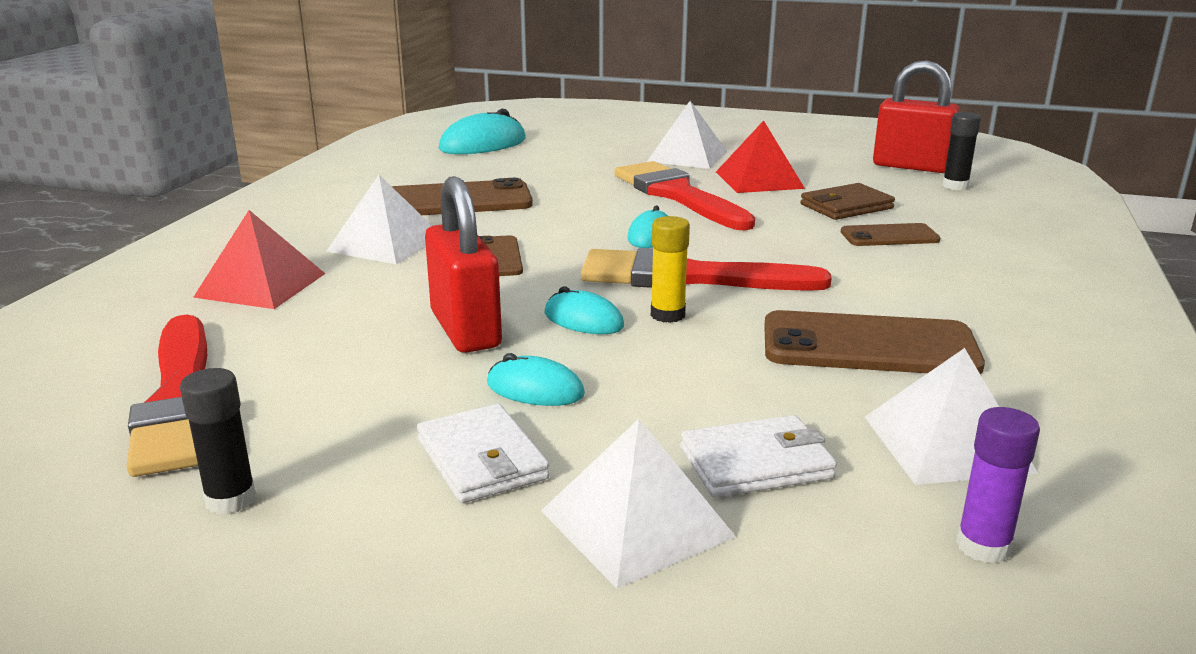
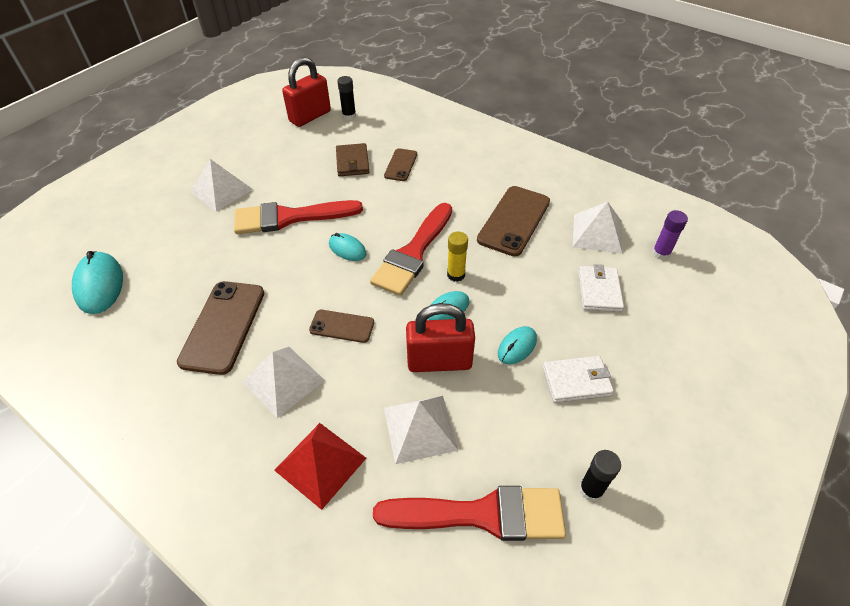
camera: 70 degrees left, 25 degrees up
(637, 523) = (634, 340): white pyramid -> white pyramid (420, 428)
(759, 180) = (288, 177): red pyramid -> none

